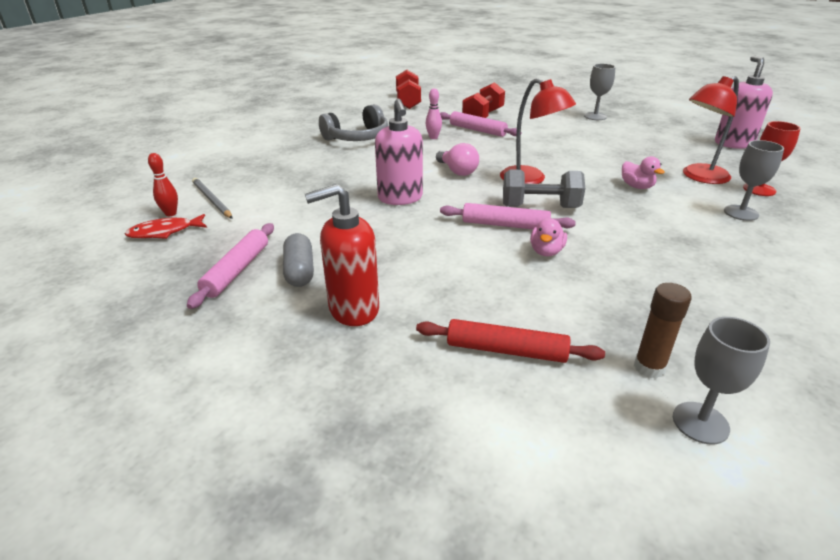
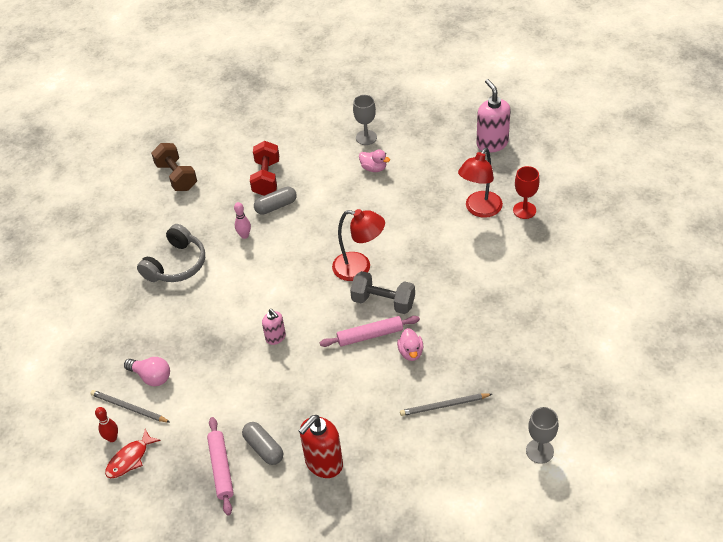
camera: 25 degrees left, 15 degrees up
(400, 198) = (276, 337): pink soap dispenser -> pink soap dispenser, size x0.58
(408, 102) = (176, 176): red dumbbell -> brown dumbbell
(457, 171) = (297, 281): pink light bulb -> pink light bulb (151, 377)
(477, 130) = (276, 206): pink rolling pin -> grey capsule
(506, 350) = (428, 451): red rolling pin -> none
(540, 207) = (383, 302): grey dumbbell -> grey dumbbell turned 45 degrees clockwise
(560, 312) = (444, 406): none -> grey pencil
(637, 186) = (440, 243): pink duck -> pink duck (374, 168)
(649, 367) = (505, 426): brown glue stick -> none
(741, 213) = (519, 248): grey goblet -> none

